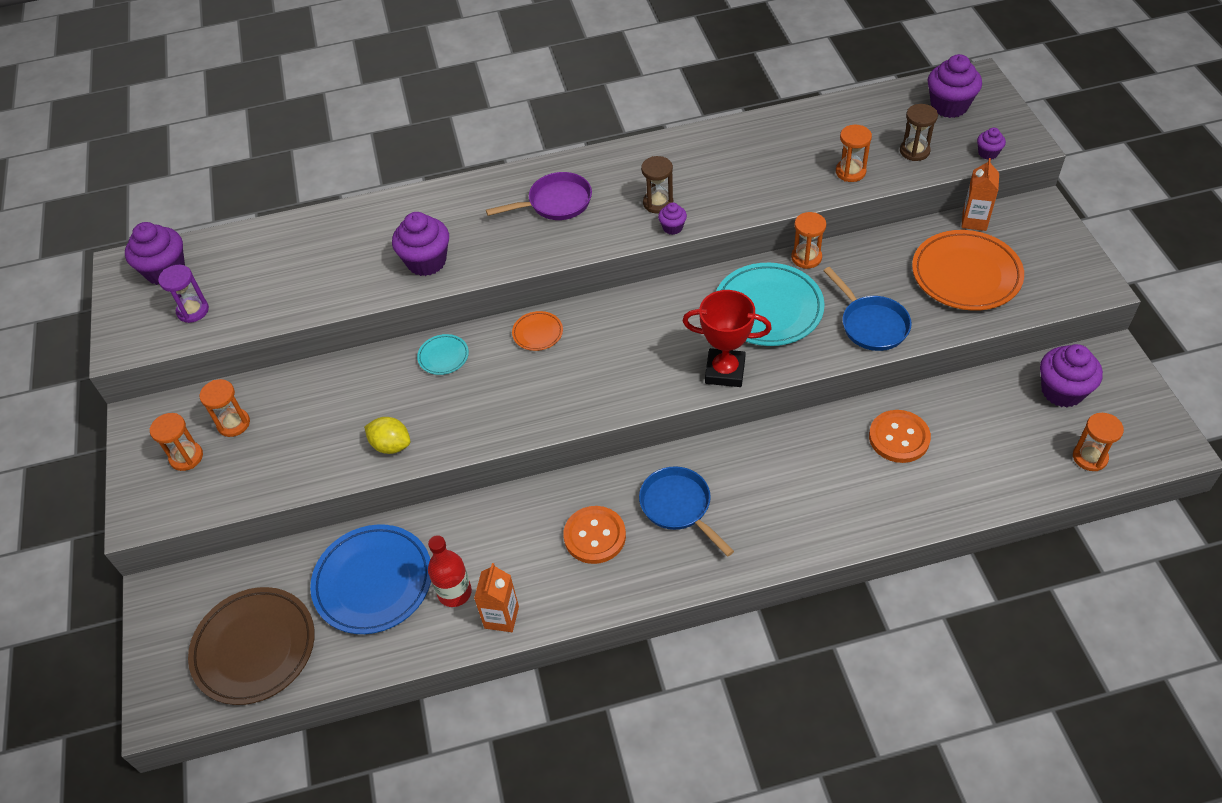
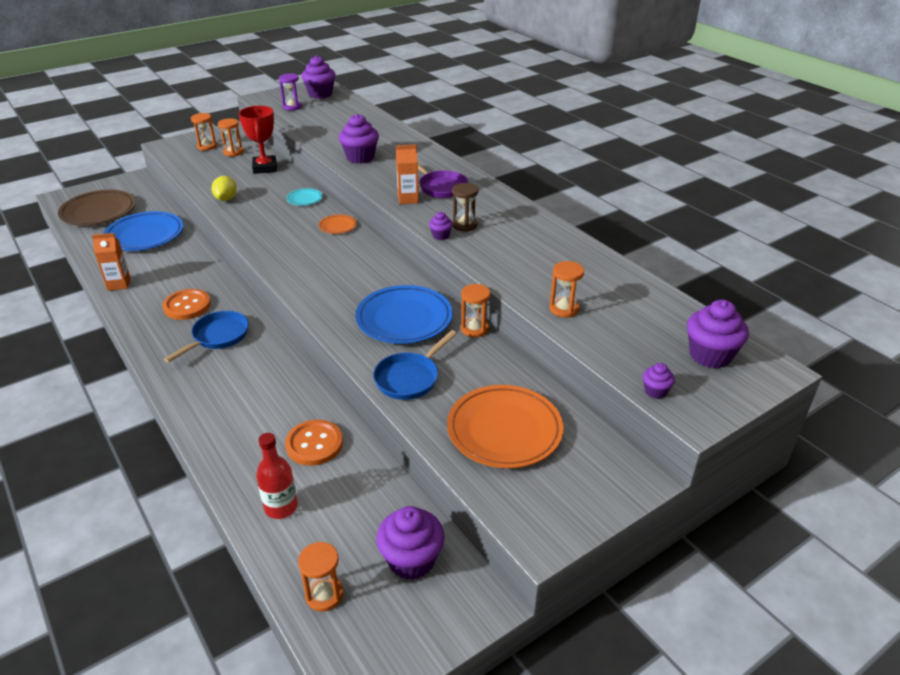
camera: 65 degrees right, 15 degrees down
(454, 592) = (138, 263): red bottle -> red bottle (281, 507)
(725, 371) = (327, 310): red trophy -> red trophy (265, 168)
(768, 309) = (404, 319): turquoise plate -> blue plate
(914, 151) = (621, 342): brown hourglass -> none
(974, 221) = (587, 426): orange carton -> orange carton (408, 199)

